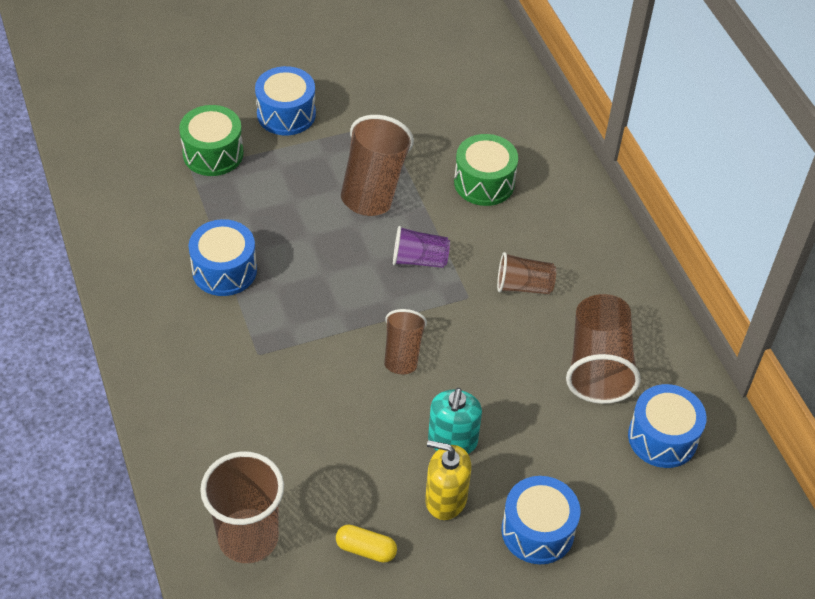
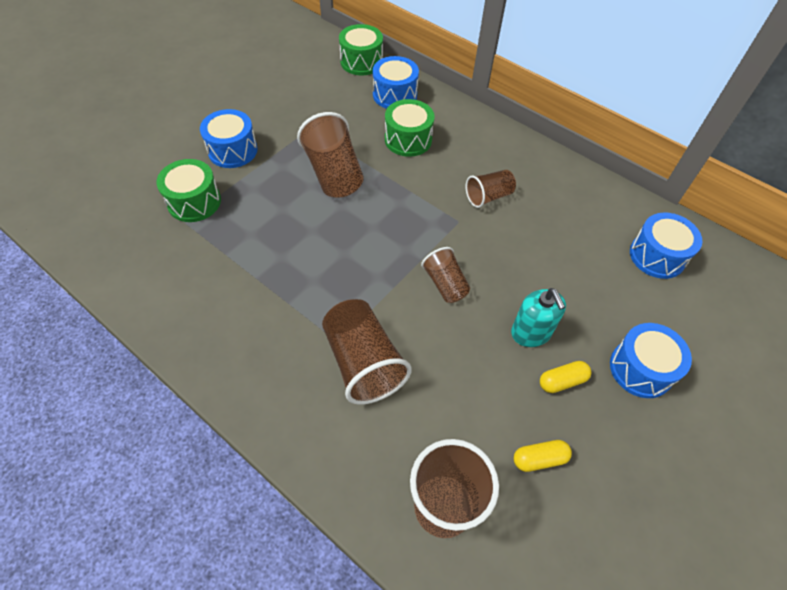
camera: 30 degrees left, 5 degrees up
(224, 270) = (264, 287): blue drum -> blue drum (395, 95)
(419, 260) = (405, 211): purple cup -> none
(445, 499) = (562, 381): yellow soap dispenser -> yellow capsule
(502, 66) = (361, 62): none -> green drum
(598, 365) = (578, 227): brown cup -> brown cup (363, 362)

